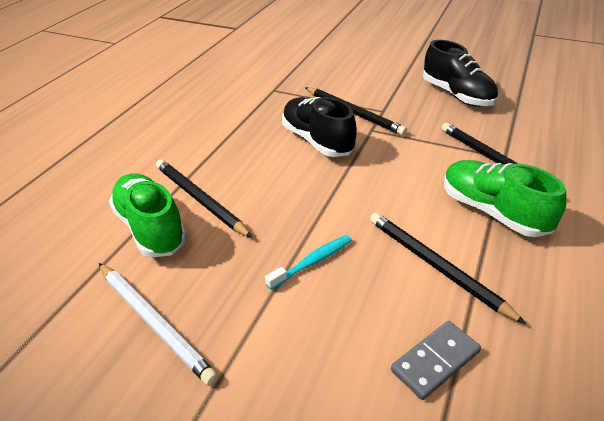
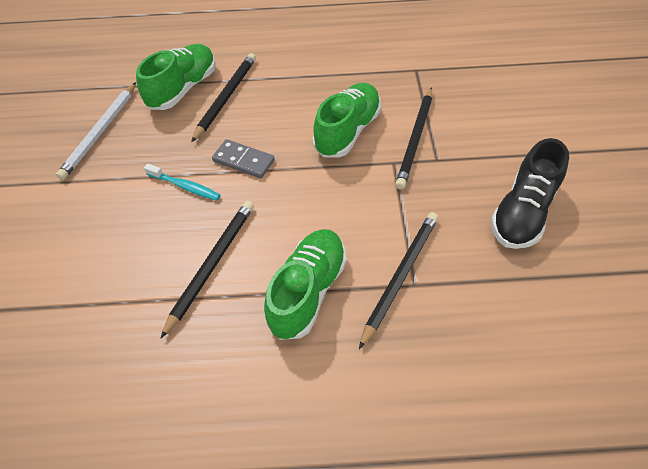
camera: 65 degrees right, 15 degrees up
(317, 141) = (347, 131): black shoe -> green shoe
(435, 361) = (111, 288): grey domino -> grey domino (243, 161)

